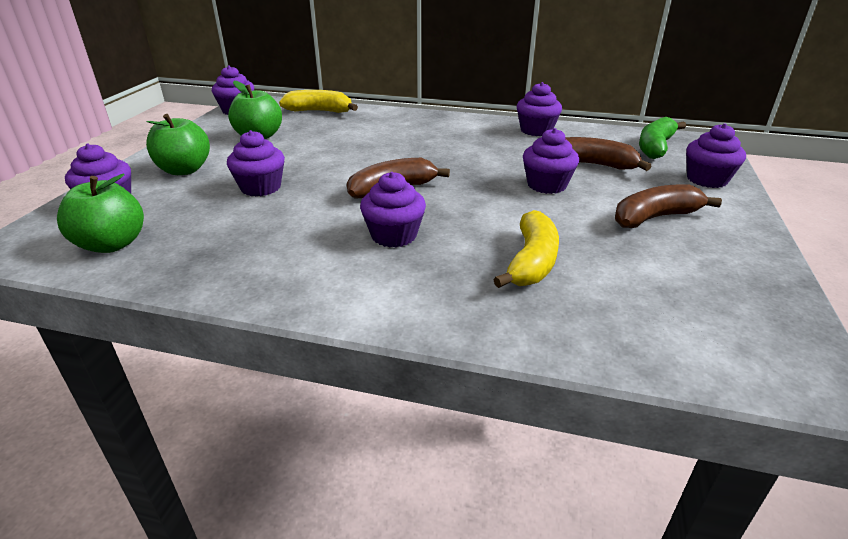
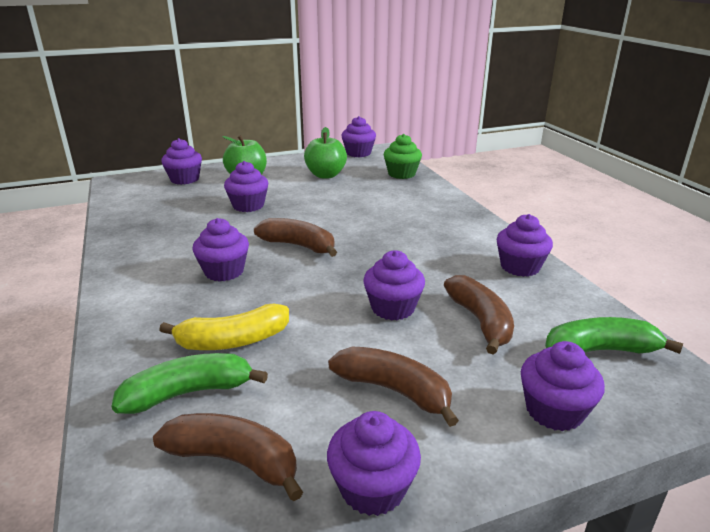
camera: 55 degrees right, 5 degrees down
(112, 244) = (140, 200): green apple -> none
(320, 111) = (401, 174): yellow banana -> green cupcake
(598, 302) = (189, 393): none -> green banana
(704, 302) = (234, 460): none -> brown banana
(756, 256) = (372, 488): none -> purple cupcake

